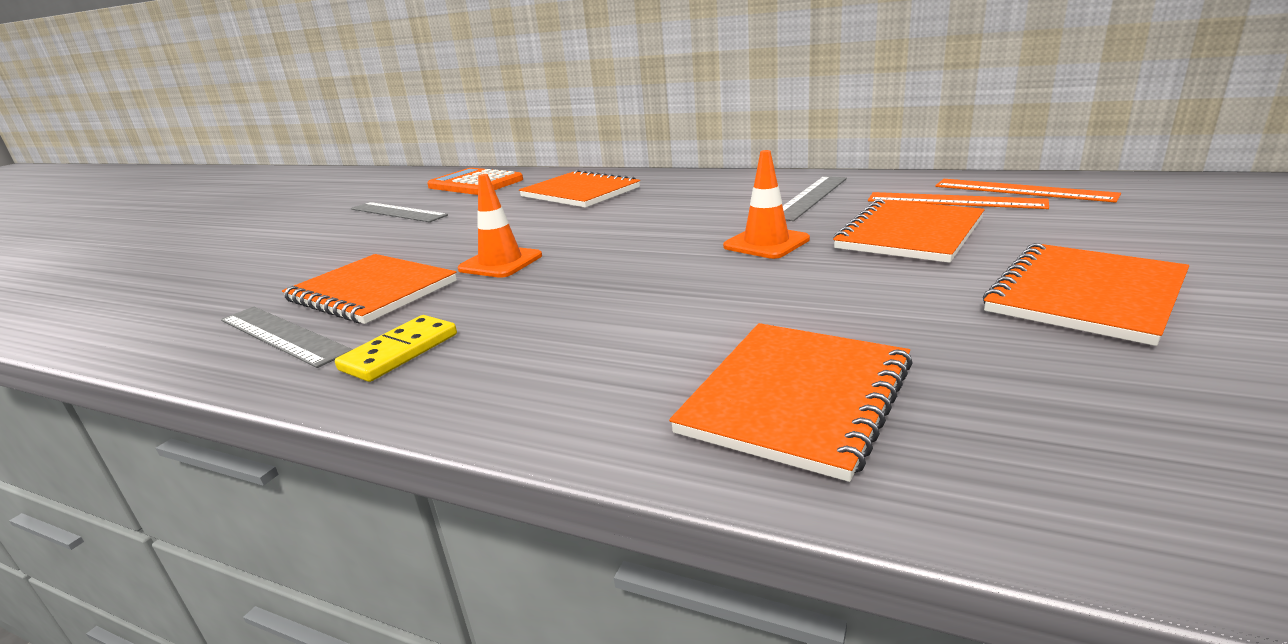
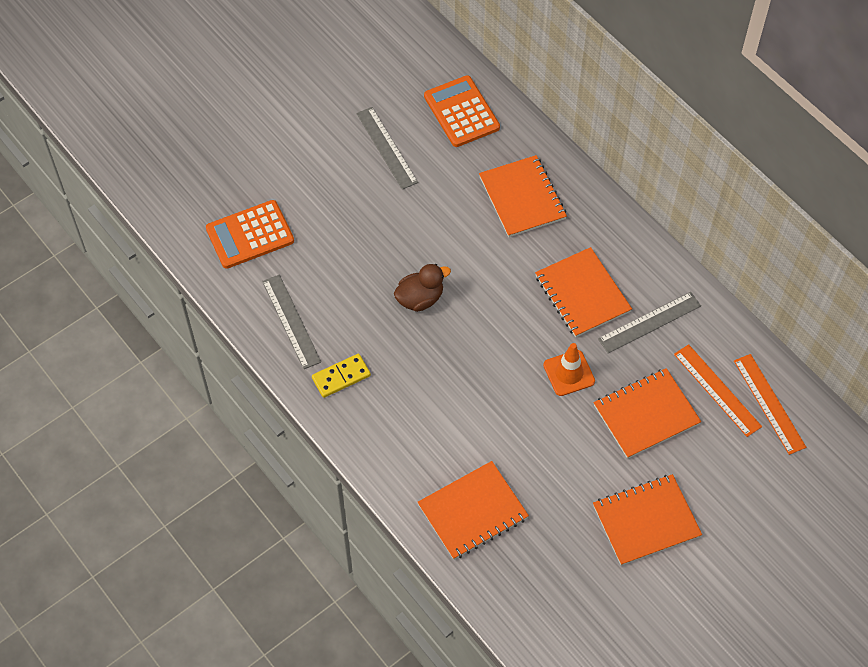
camera: 25 degrees right, 35 degrees up
(199, 297) = (250, 235): none -> orange calculator
(371, 291) = (342, 293): orange notebook -> orange notebook (582, 294)
(500, 262) = (420, 298): orange traffic cone -> brown duck

